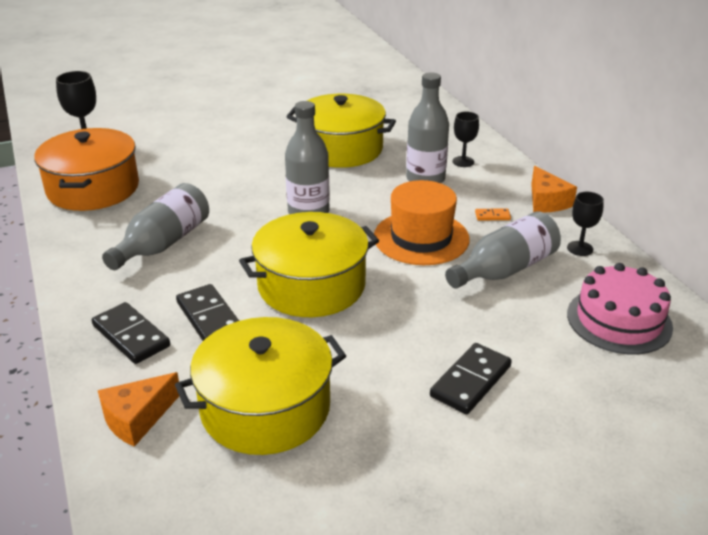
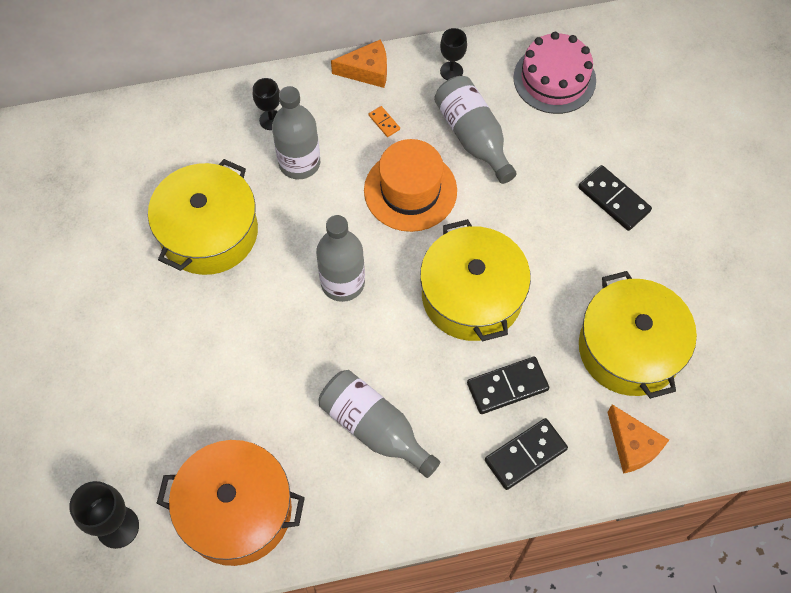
camera: 80 degrees left, 30 degrees up
(492, 216) = (384, 122): orange domino -> orange domino turned 45 degrees counterclockwise

